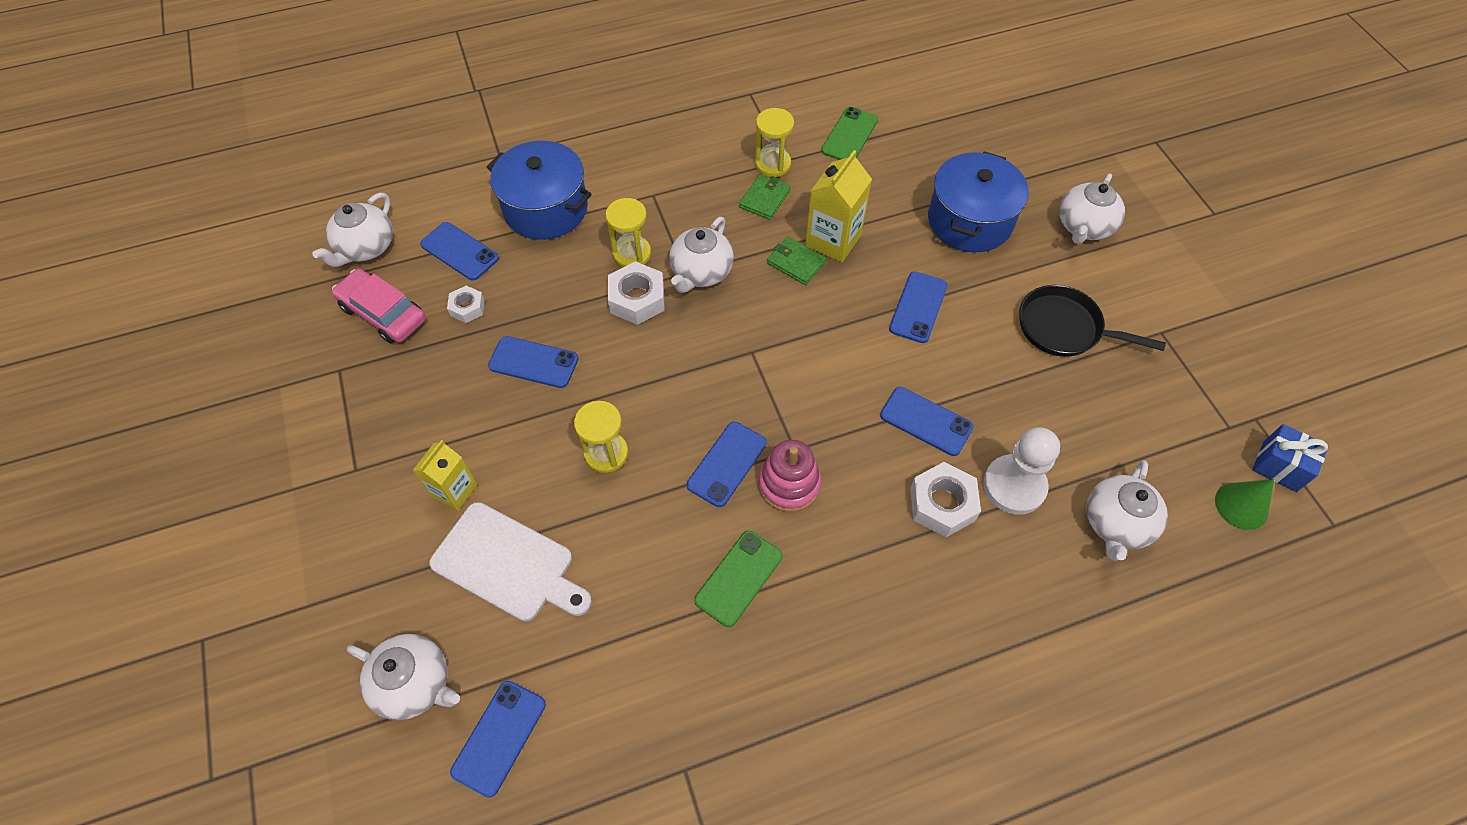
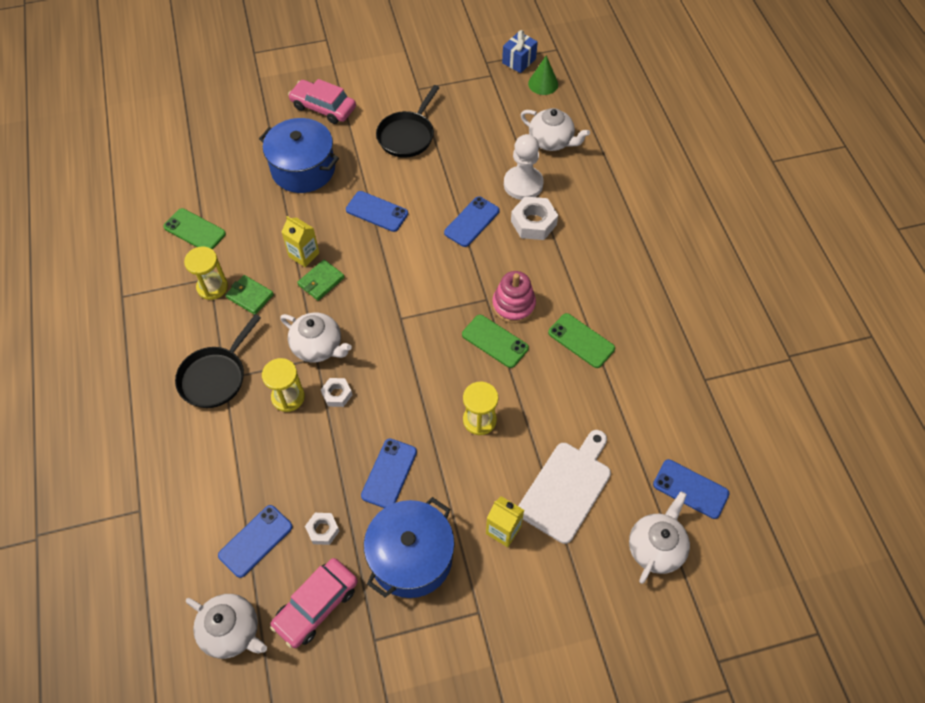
camera: 85 degrees left, 0 degrees up
(546, 208) = (220, 466): blue pot -> blue pot (411, 557)
(637, 299) = (337, 394): white nut -> white nut, size x0.59
(654, 187) = (215, 377): none -> black pan
(727, 464) = (495, 341): blue phone -> green phone
(833, 240) = (304, 255): yellow carton -> yellow carton, size x0.66
(1083, 227) = (323, 107): white teapot -> pink car

